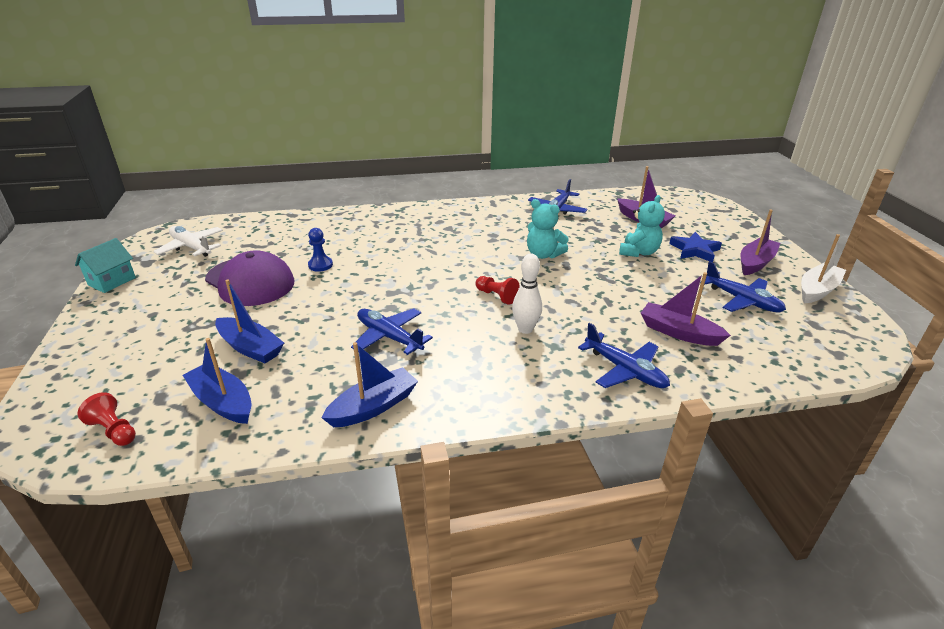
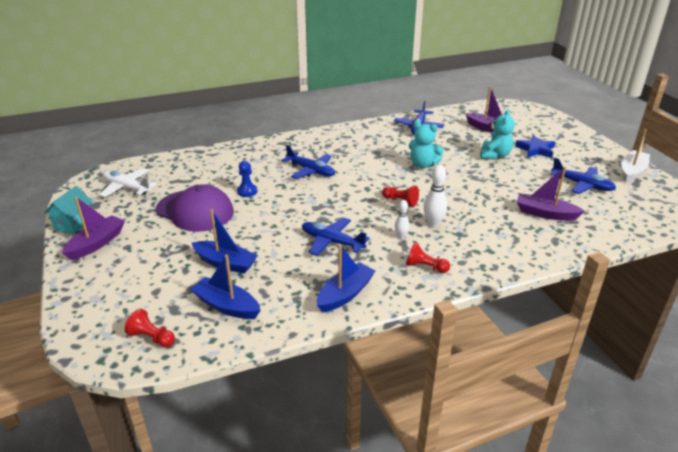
camera: 10 degrees left, 0 degrees up
(477, 340) = (401, 236): none -> white bowling pin
(491, 384) = (425, 267): none -> red pawn
(625, 370) = (517, 245): blue plane -> blue plane (311, 171)
(755, 263) = (583, 155): purple boat -> purple boat (97, 243)

